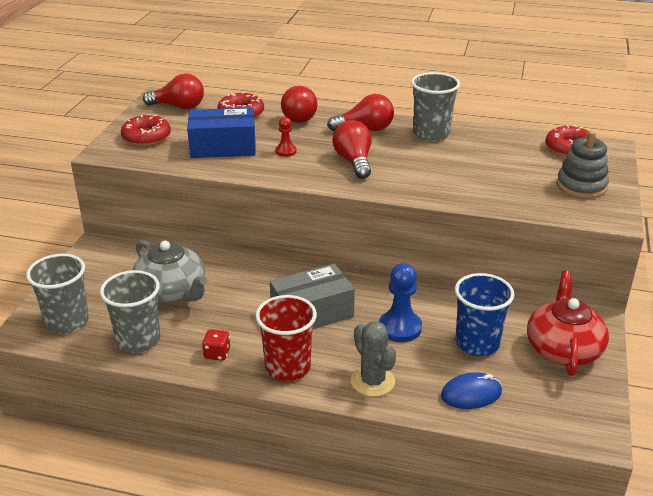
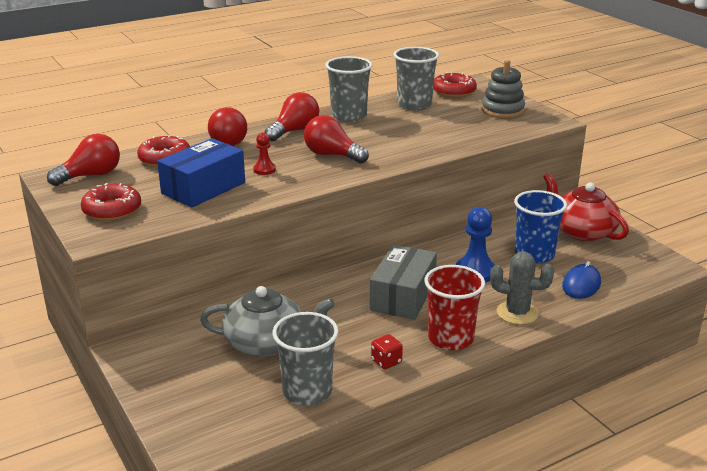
camera: 45 degrees left, 5 degrees down
(67, 322) = (217, 418): grey cup -> grey cup (414, 105)

